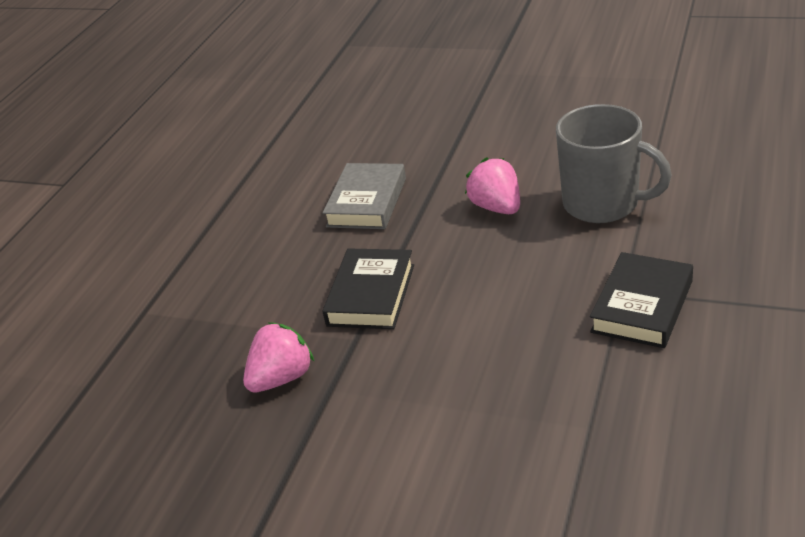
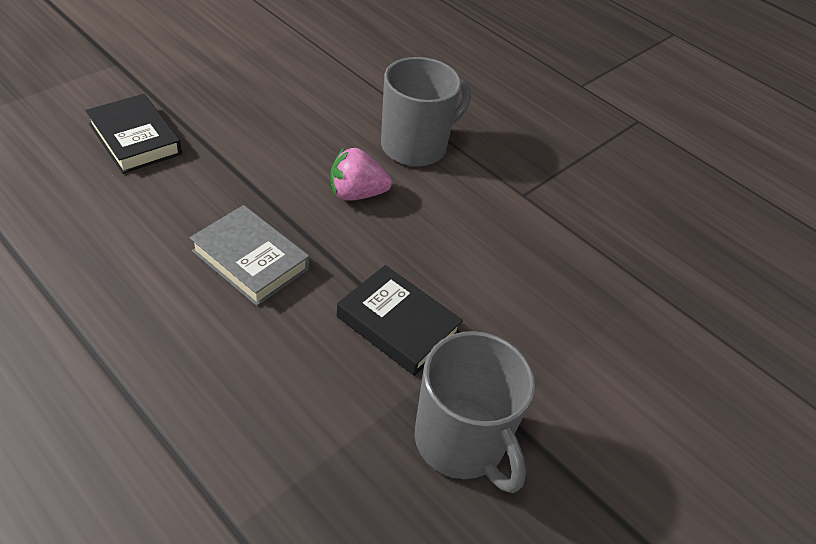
camera: 75 degrees left, 10 degrees up
(282, 378) = (461, 442): pink strawberry -> grey mug
(642, 306) = (548, 196): black book -> black book (135, 139)

